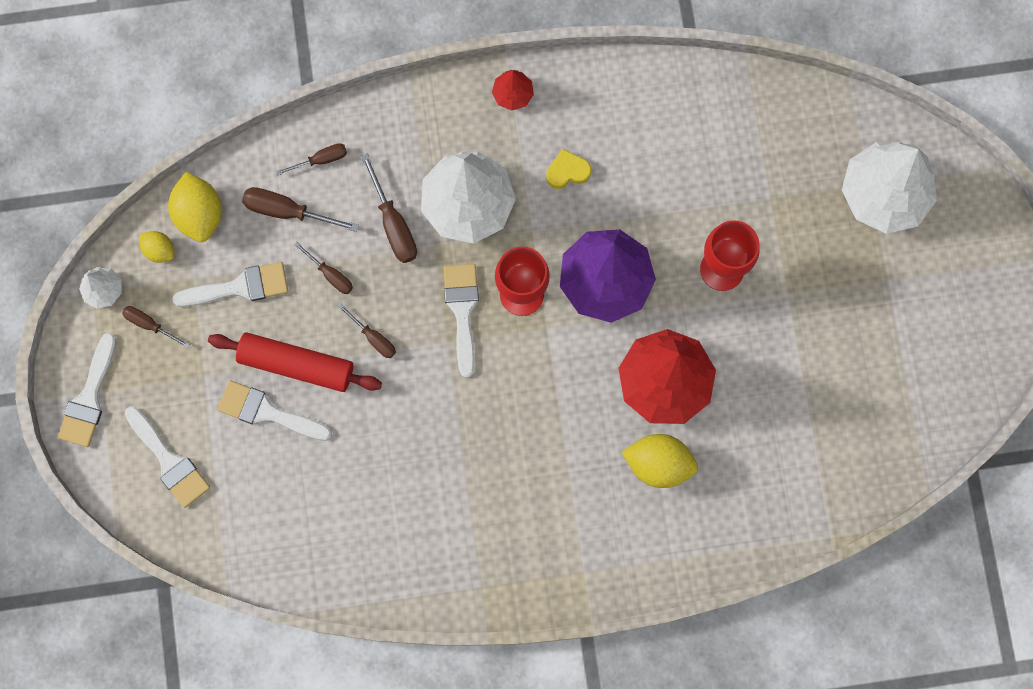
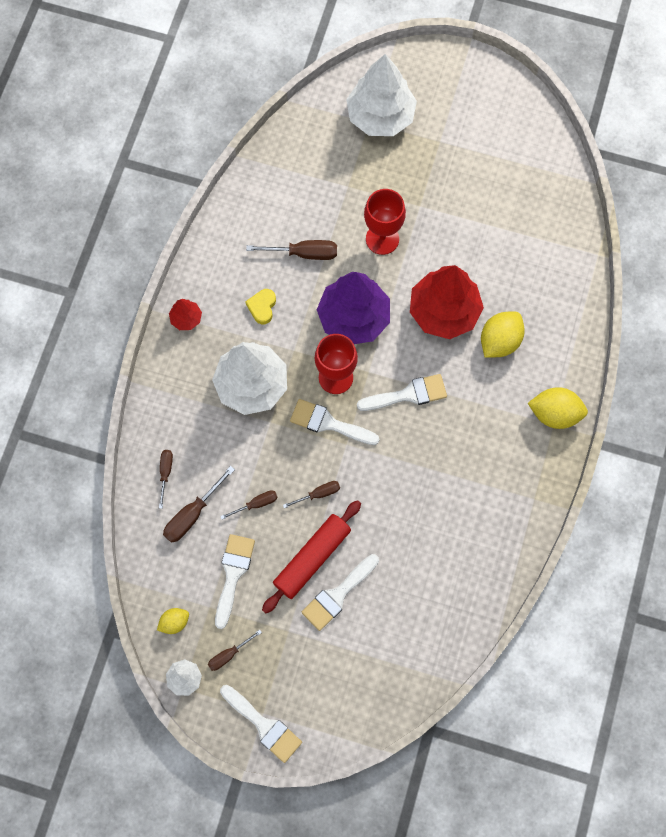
camera: 65 degrees left, 5 degrees down
(169, 461) = (341, 684): white brush -> white brush (408, 394)
(199, 214) = (162, 580): yellow lemon -> yellow lemon (554, 413)
(393, 224) = (240, 443): brown screwdriver -> brown screwdriver (304, 253)

